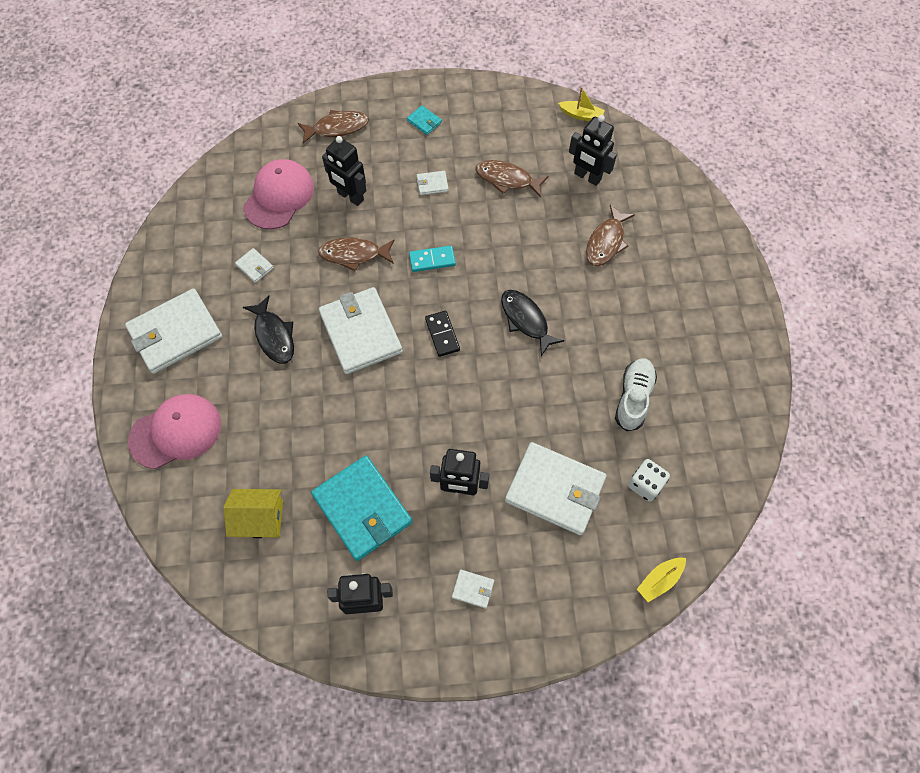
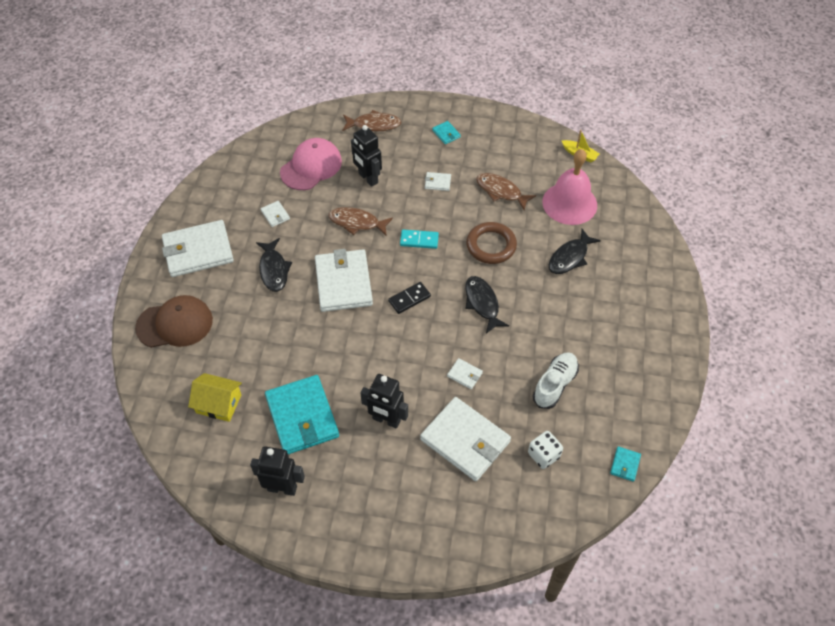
camera: 15 degrees right, 10 degrees down
(176, 432) = (175, 324): pink cap -> brown cap
(442, 334) = (409, 299): black domino -> black domino turned 60 degrees clockwise
(473, 589) = (372, 501): white wallet -> white wallet (464, 374)
(515, 248) = (491, 245): none -> brown ring
(587, 177) = (569, 203): black robot -> pink bell
(606, 242) = (570, 257): brown fish -> black fish
(659, 580) = (532, 534): yellow boat -> none
(734, 472) = (625, 465): none -> turquoise wallet

